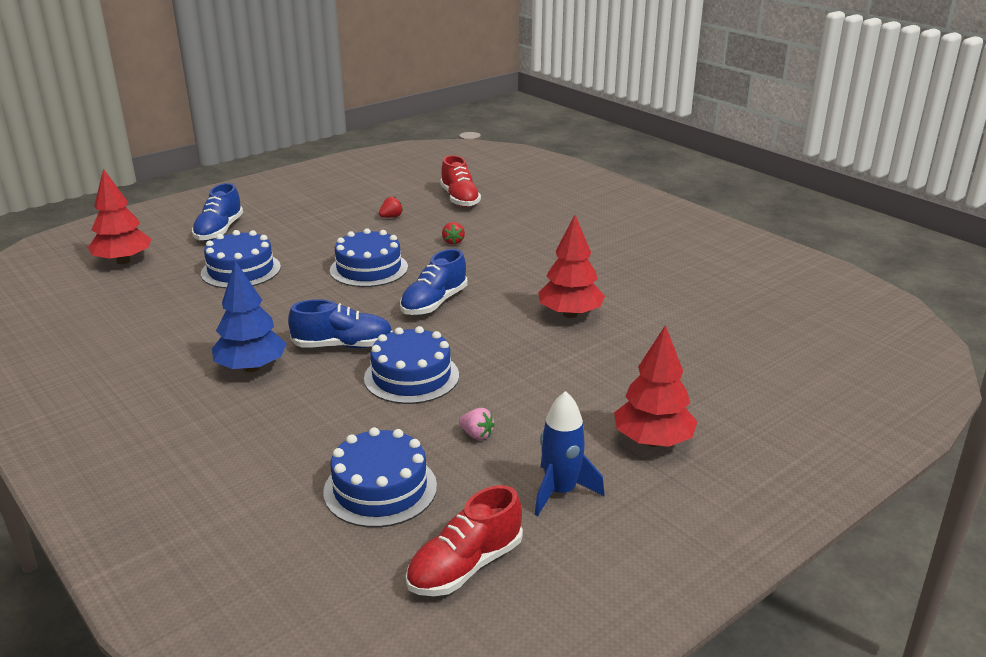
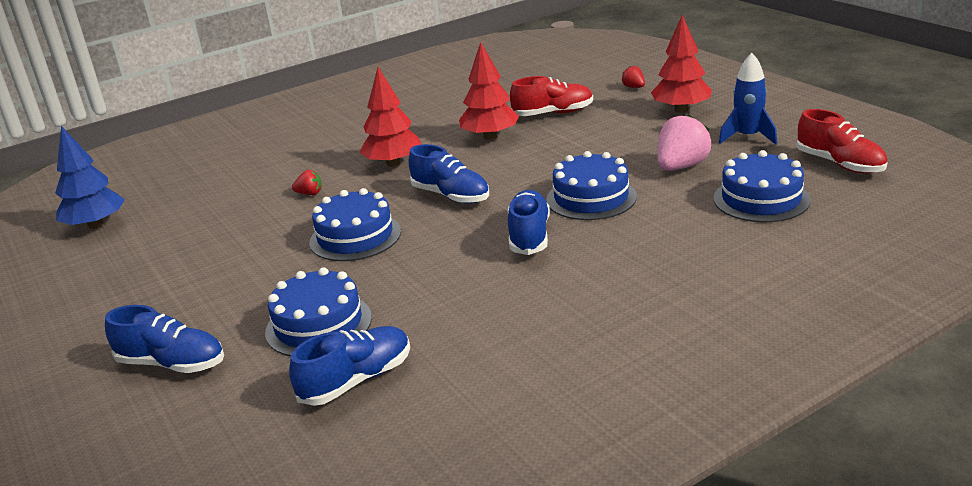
camera: 80 degrees left, 0 degrees up
(123, 261) = (233, 441): red tree -> red tree (393, 163)
(163, 291) = (356, 380): none -> blue shoe
(251, 368) = (569, 283): blue tree -> blue tree (96, 225)
(391, 217) = (215, 234): red strawberry -> red strawberry (634, 87)
(460, 199) = (191, 195): red shoe -> red shoe (553, 113)
(476, 435) = (681, 167): pink strawberry -> pink strawberry, size x2.01

